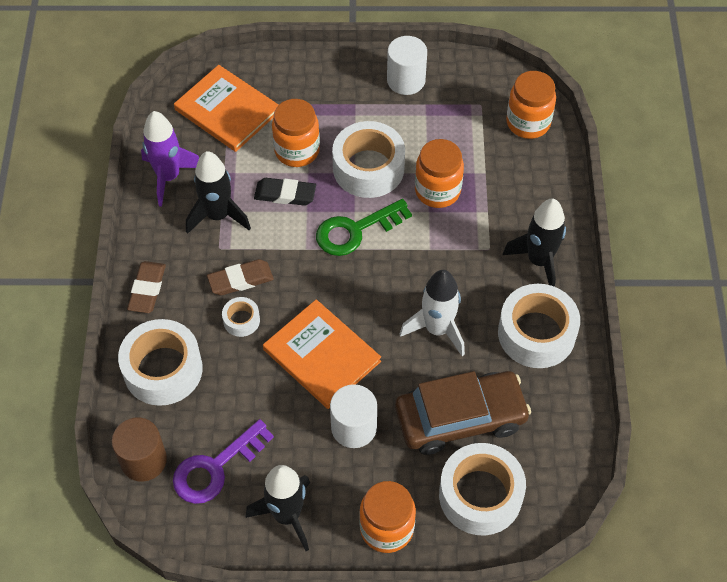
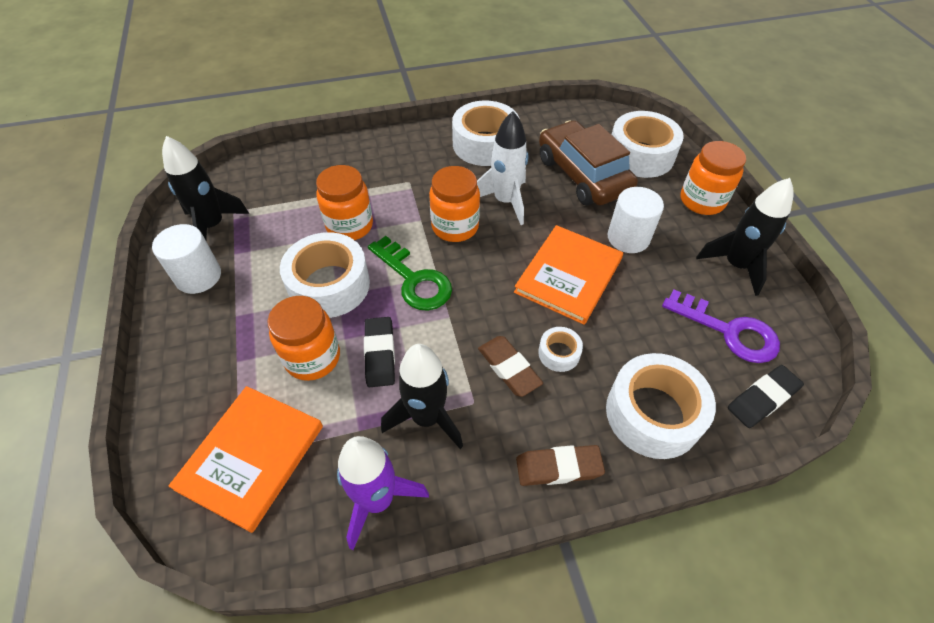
camera: 105 degrees left, 5 degrees down
(143, 460) = (762, 398): brown cylinder -> black eraser
(528, 123) = (256, 176): orange jar -> orange jar (455, 227)
(539, 261) = (413, 151): black rocket -> black rocket (213, 226)

